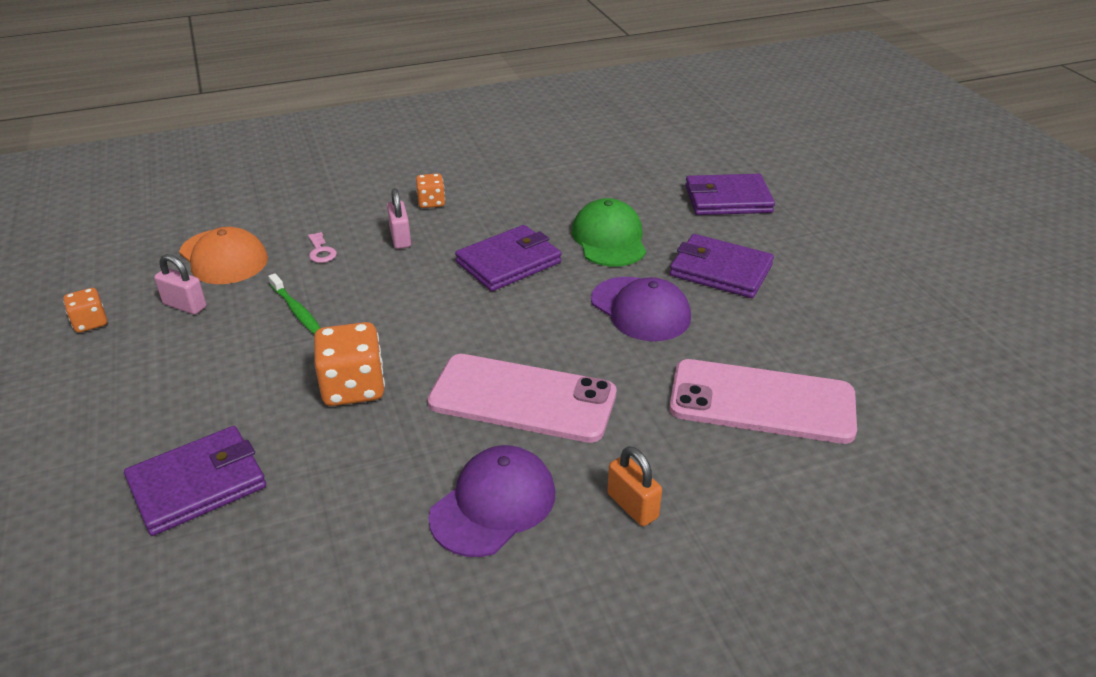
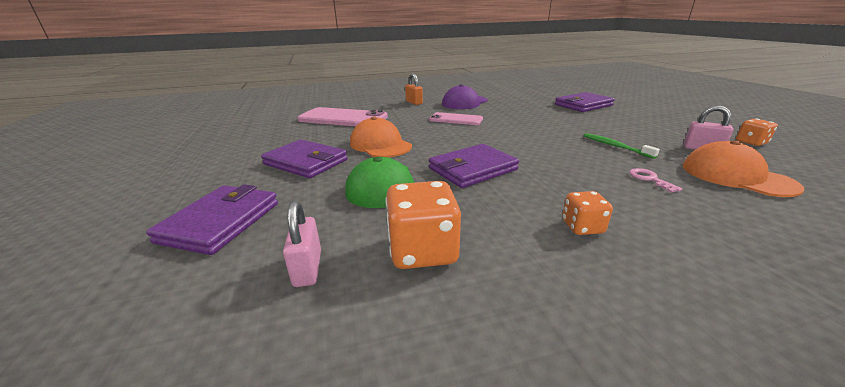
camera: 175 degrees left, 10 degrees down
(353, 387) = (543, 122): orange dice -> orange dice (422, 250)
(400, 238) = (584, 188): pink padlock -> pink padlock (307, 268)
(522, 399) = (456, 119): pink phone -> pink phone, size x0.59
(640, 309) = (380, 145): purple cap -> orange cap
(727, 199) = (221, 222): purple wallet -> purple wallet turned 75 degrees counterclockwise

